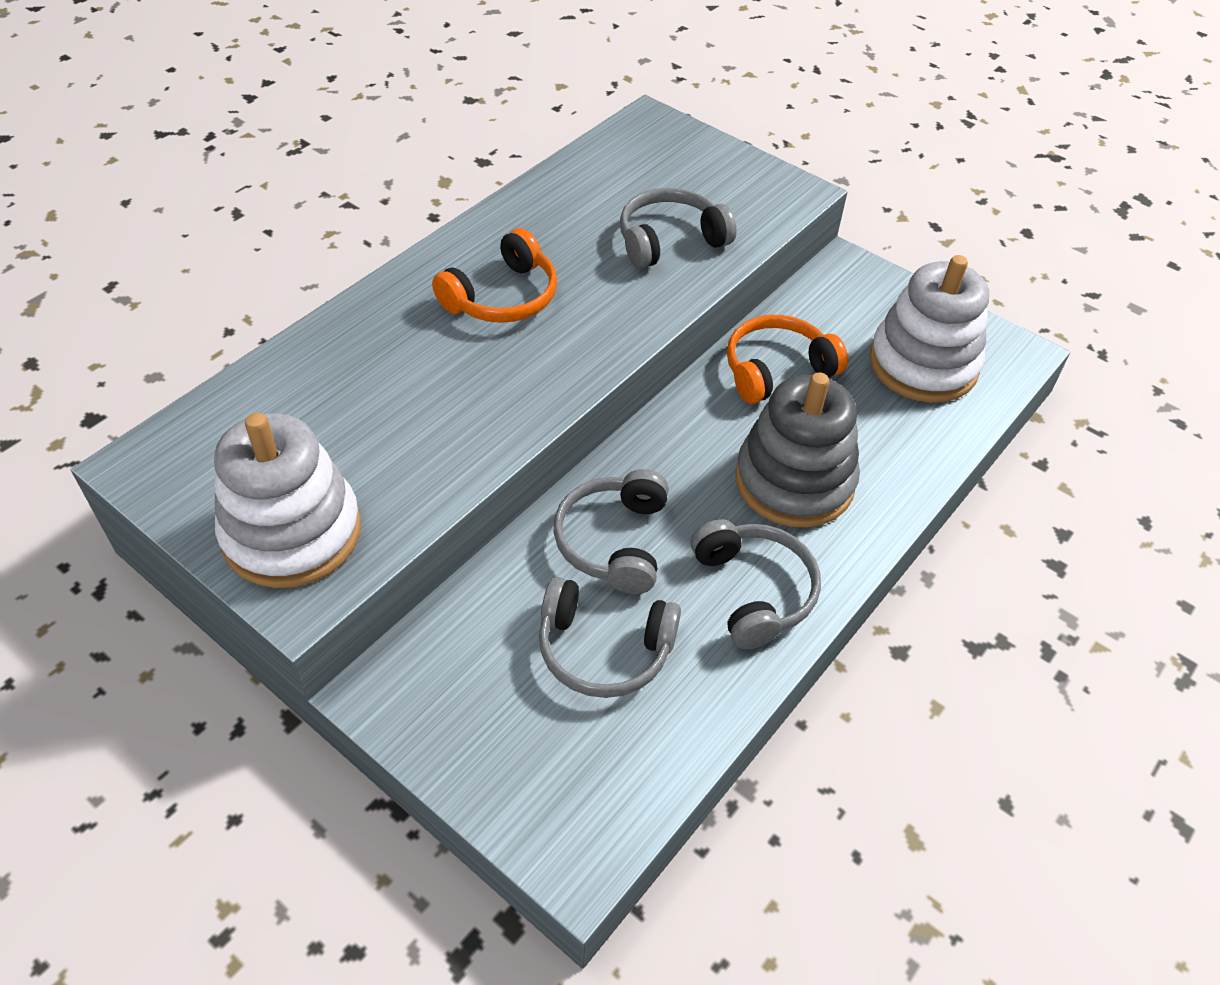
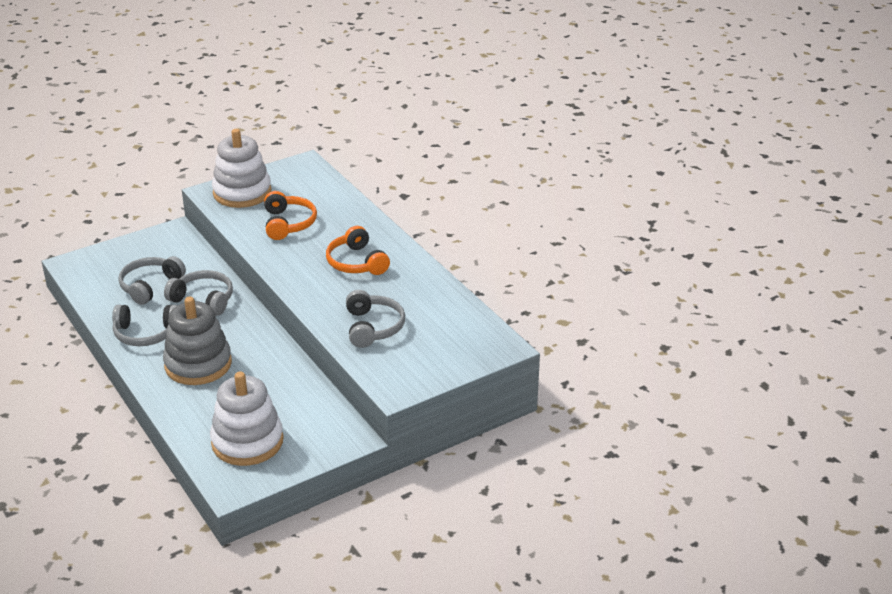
camera: 110 degrees right, 15 degrees down
(777, 370) = (279, 381): orange headphones -> orange headphones (288, 223)

